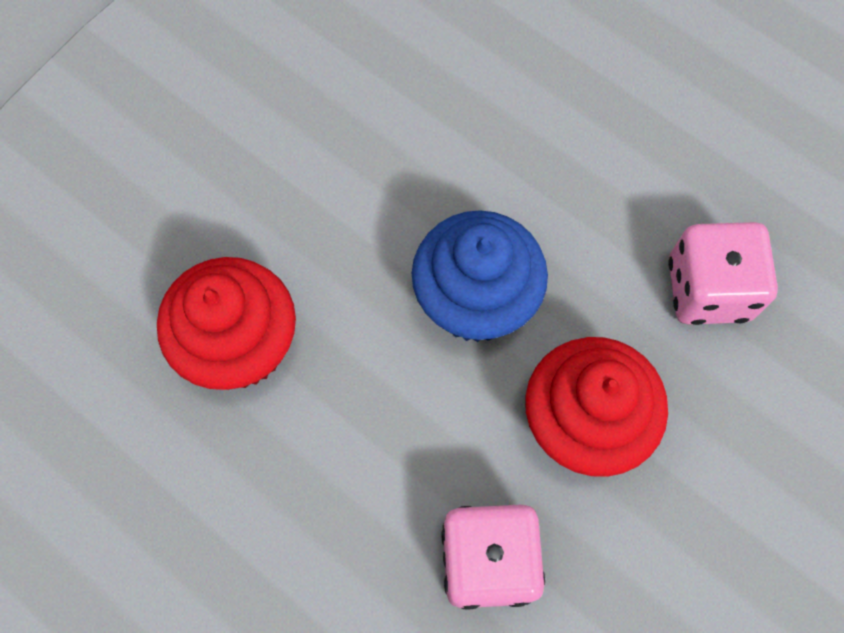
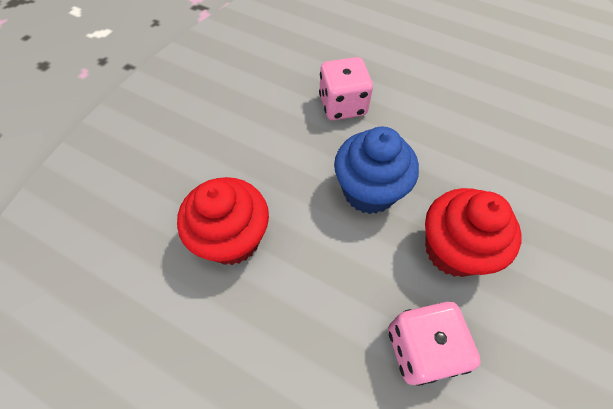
camera: 10 degrees left, 10 degrees down
(708, 289) = (497, 165): pink dice -> pink dice (342, 105)

